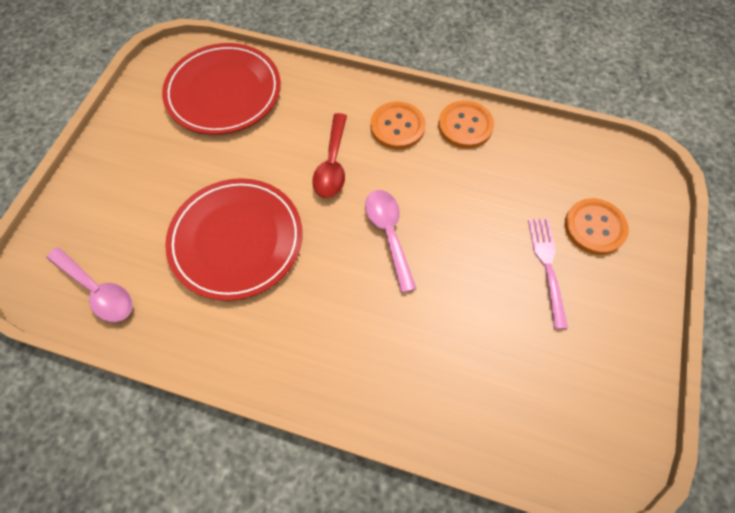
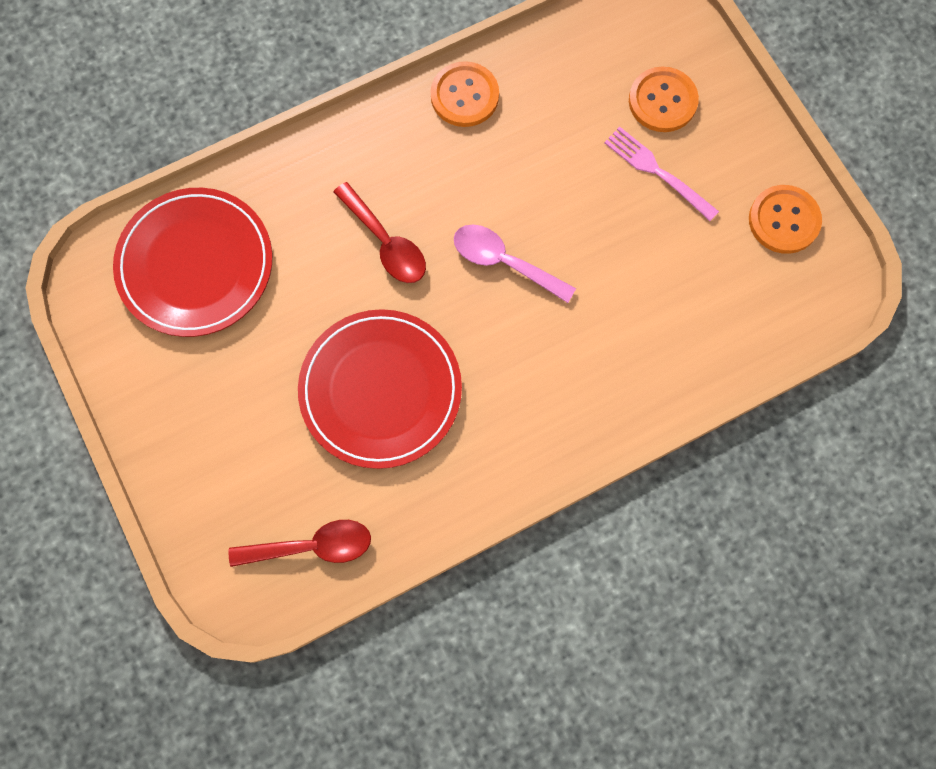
camera: 45 degrees left, 10 degrees up
(98, 290) = (312, 546): pink spoon -> red spoon
(397, 127) = (404, 151): orange button -> orange button (784, 220)

